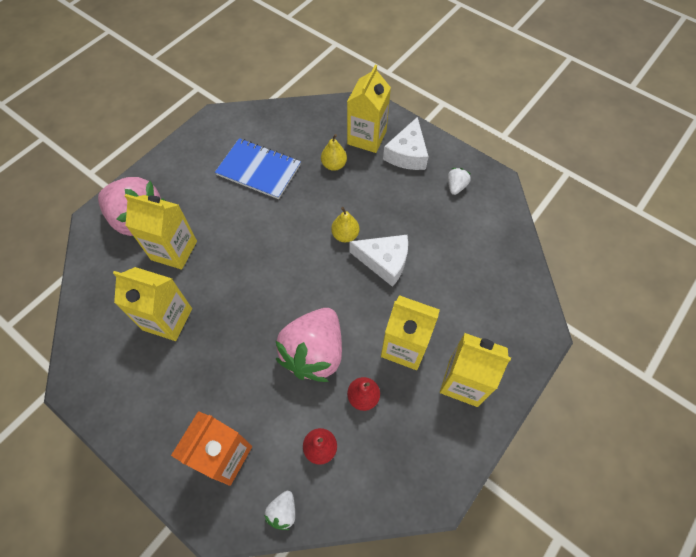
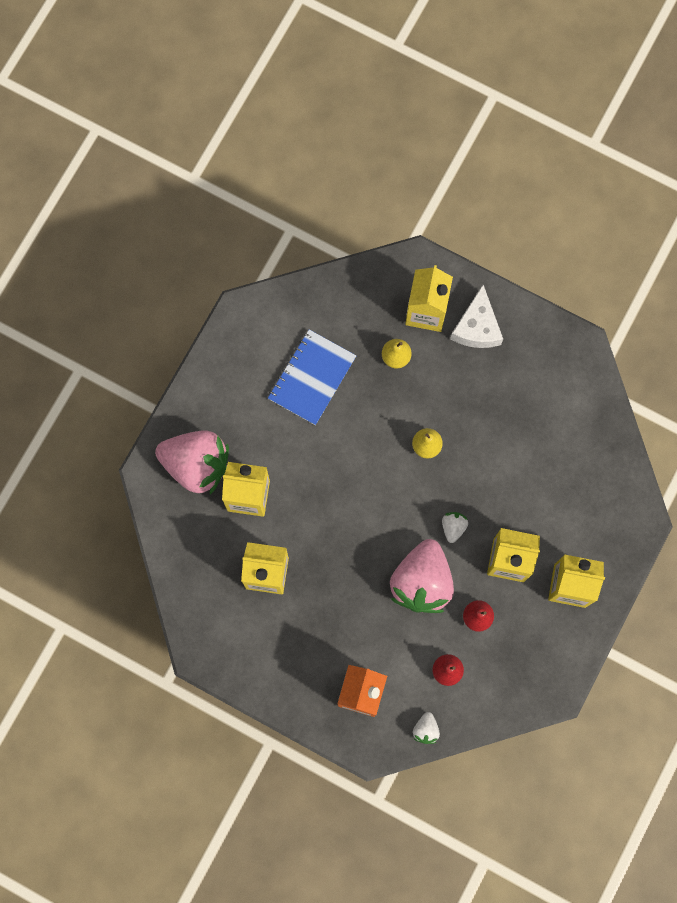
camera: 10 degrees left, 15 degrees up
(259, 170) = (312, 378): blue notebook -> blue notebook turned 75 degrees counterclockwise
(384, 261) = (473, 470): white cheese -> none
(456, 186) = (537, 363): white strawberry -> white strawberry (453, 527)

